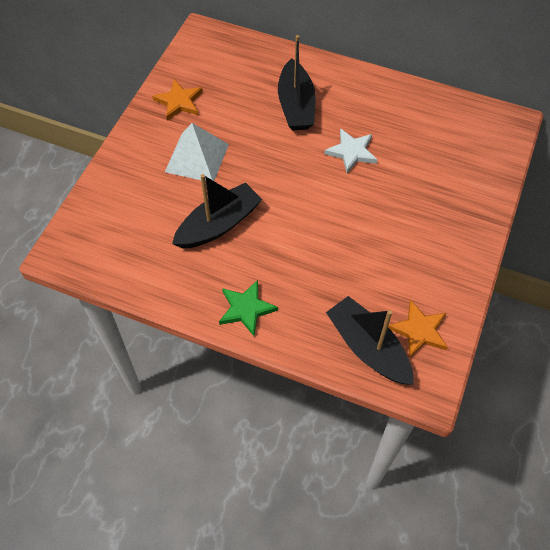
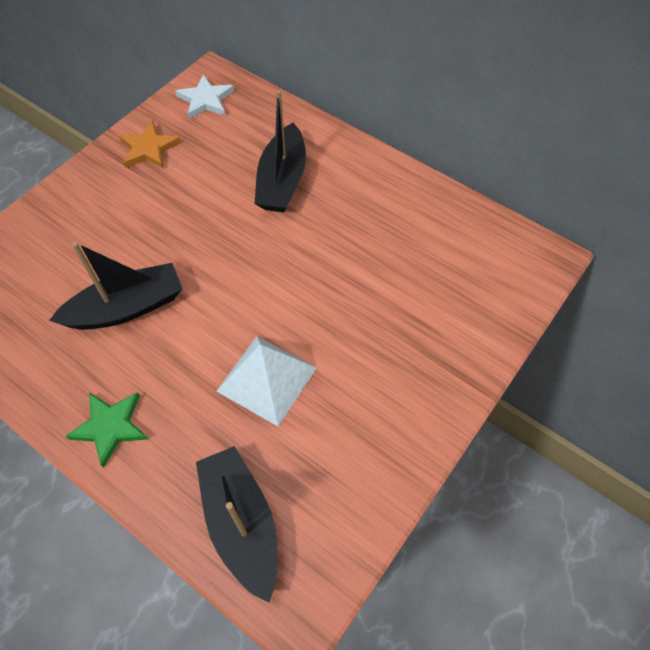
camera: 15 degrees right, 0 degrees up
(197, 158) = (138, 219): white pyramid -> white pyramid (266, 379)
(351, 152) = (326, 252): white star -> white star (205, 100)
(419, 330) = (319, 517): orange star -> none

